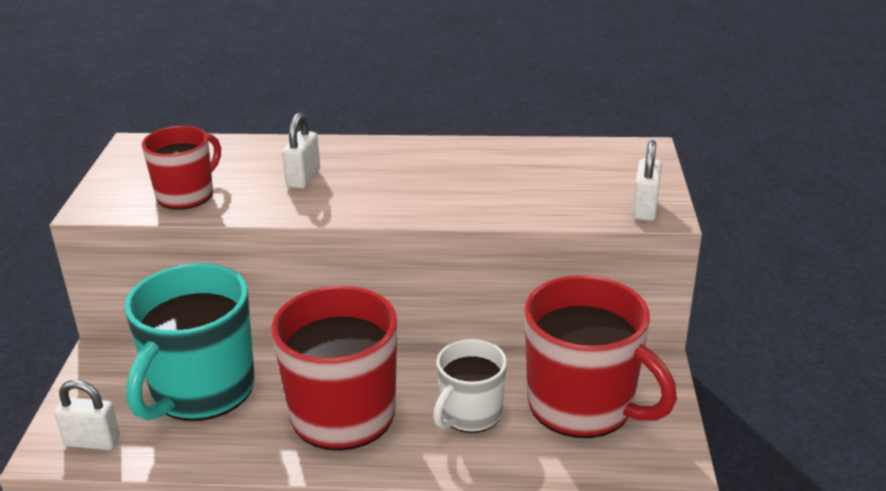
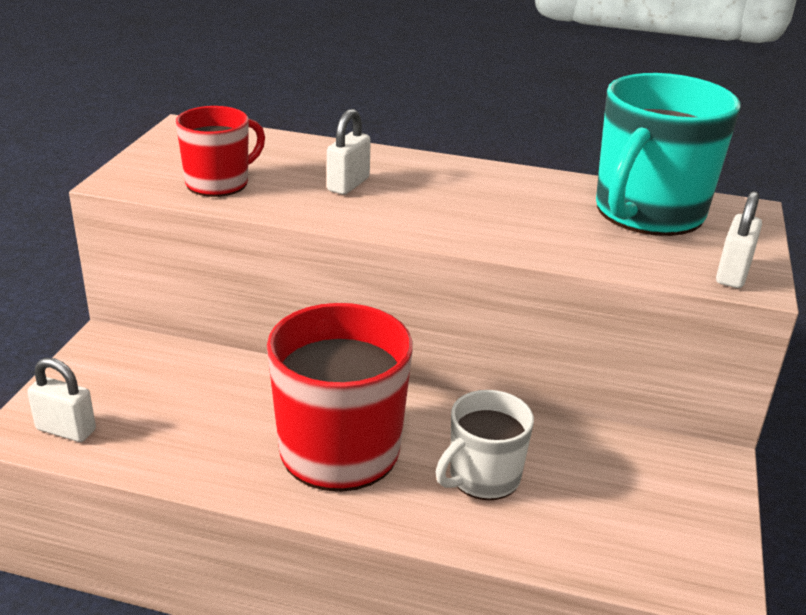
camera: 10 degrees right, 0 degrees up
(201, 390) = (196, 396): turquoise mug -> turquoise mug (648, 213)
(583, 405) = (618, 492): red mug -> none

